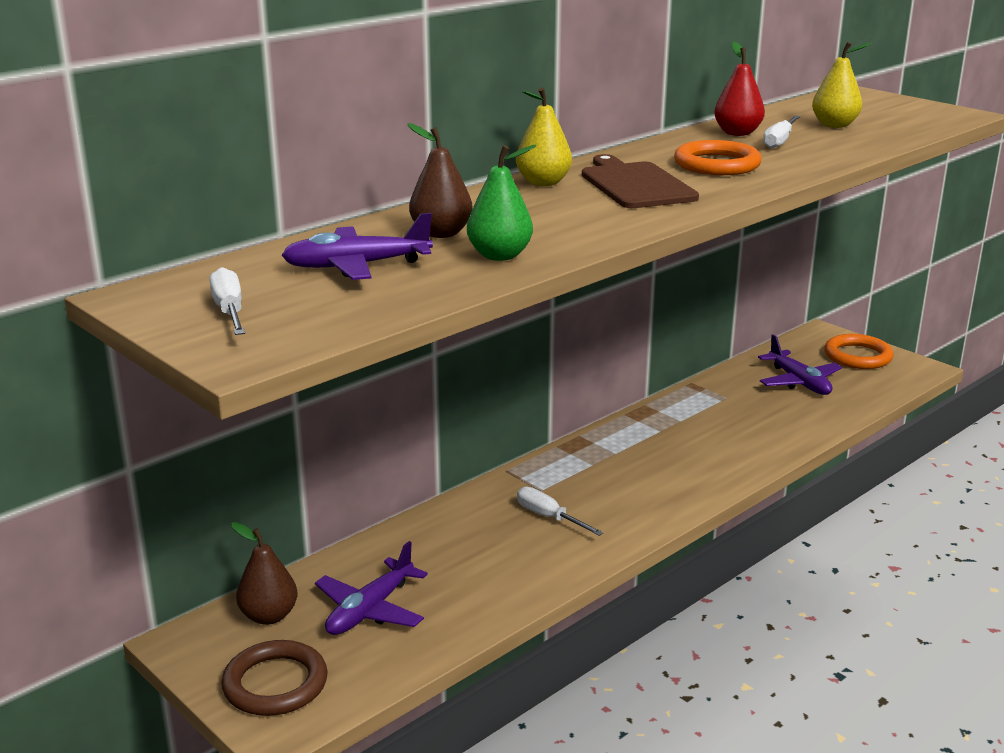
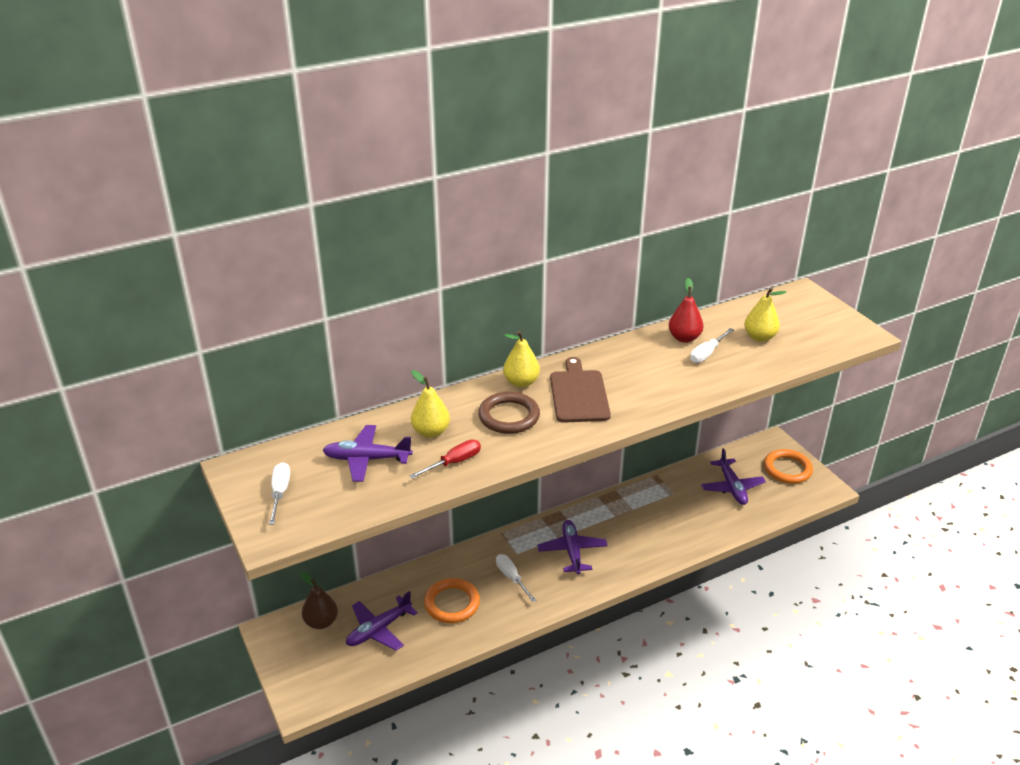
camera: 15 degrees right, 10 degrees up
(275, 684) = (309, 672): brown ring -> brown ring (509, 416)
(441, 233) = (431, 432): brown pear -> yellow pear
(500, 256) = (454, 462): green pear -> red screwdriver
(621, 475) = (572, 551): none -> purple plane
(717, 164) = (646, 377): orange ring -> orange ring (452, 603)

